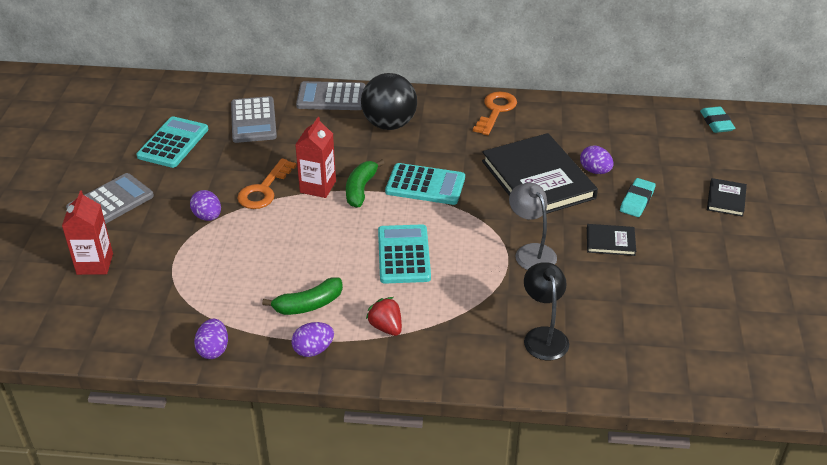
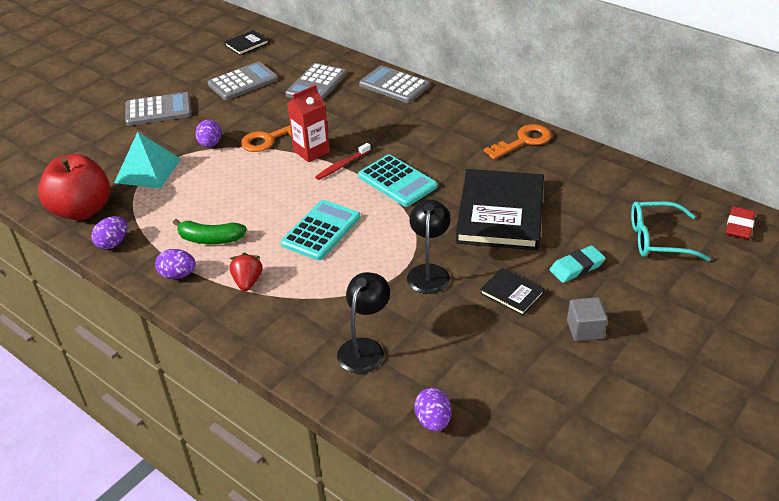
camera: 35 degrees right, 0 degrees up
(95, 264) = (104, 149): red carton -> none
(142, 333) = (82, 210): none -> red apple
(169, 266) = (148, 170): none -> turquoise pyramid
(173, 143) = (243, 82): turquoise calculator -> grey calculator
(360, 189) = (342, 165): green banana -> red toothbrush
(389, 124) = (419, 122): black ball -> none
(531, 252) = (429, 272): grey lamp -> black lamp
(595, 171) = (563, 225): purple egg -> purple egg (433, 421)
(672, 154) = (658, 239): none -> turquoise glasses
(688, 246) = (585, 329): none -> grey cube
(716, 123) = (739, 226): turquoise eraser -> red eraser
(726, 199) = (673, 302): black book -> black book (247, 44)

